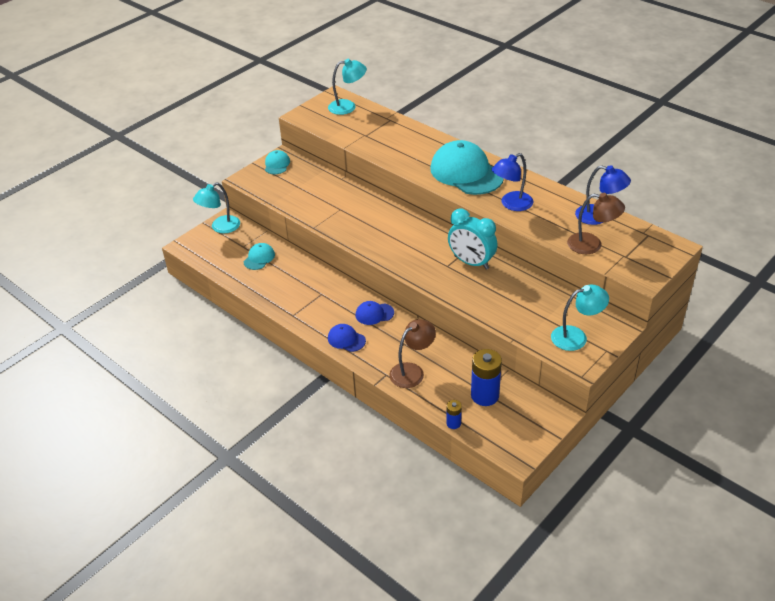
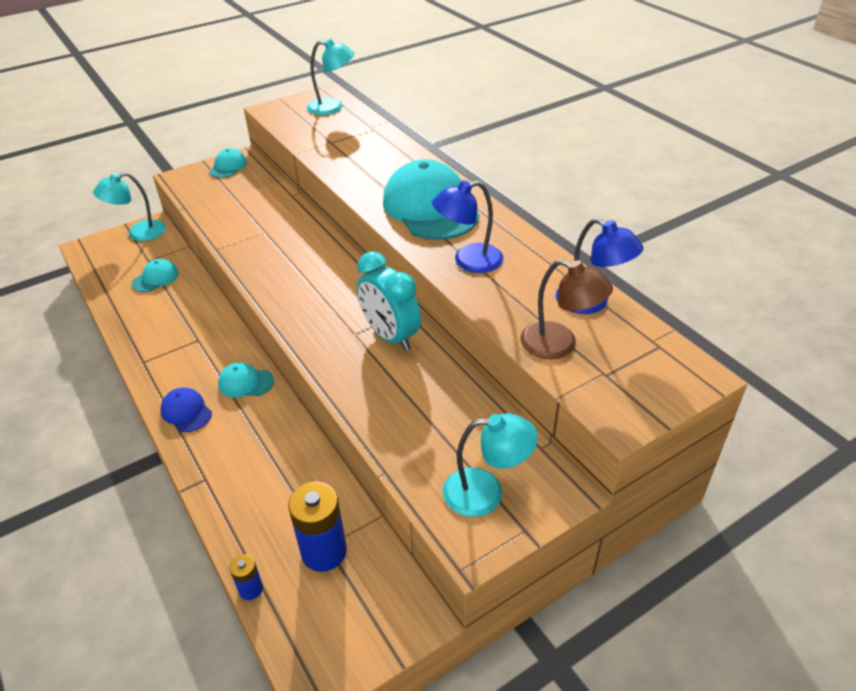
camera: 15 degrees right, 0 degrees up
(374, 314) = (245, 382): blue cap -> turquoise cap
(412, 371) = (243, 483): brown lamp -> none

